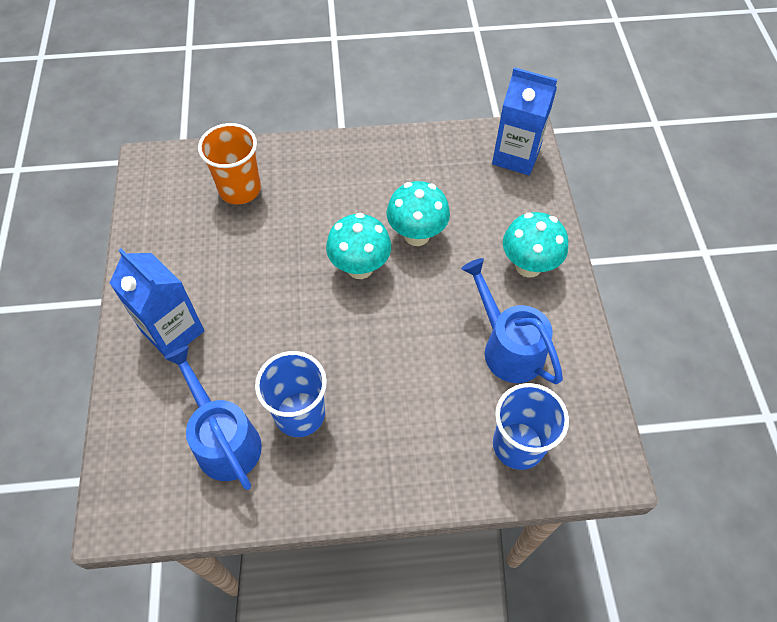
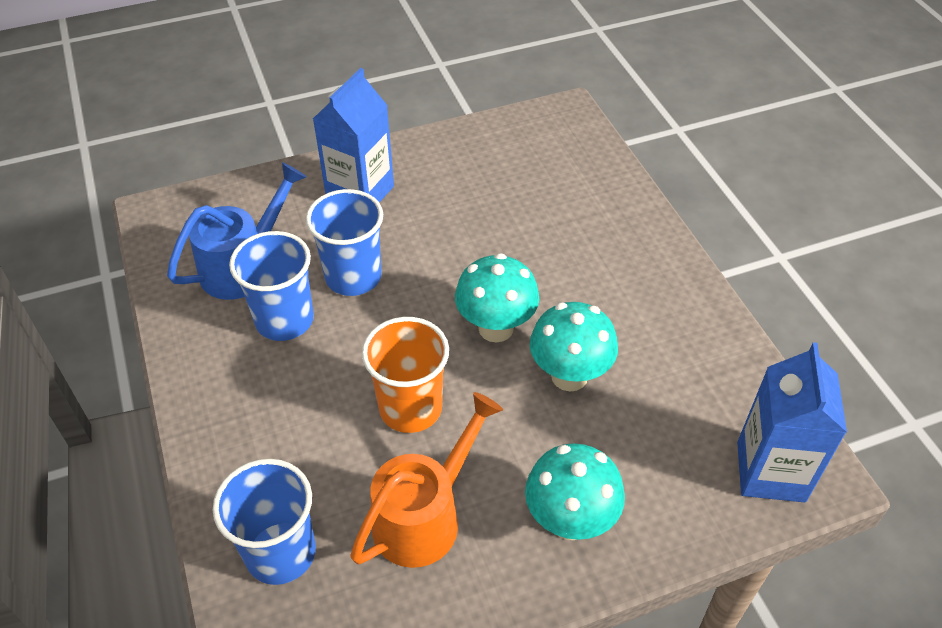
camera: 75 degrees right, 10 degrees down
(240, 189) = (564, 192): orange cup -> orange cup (410, 408)
(271, 354) = (353, 277): none -> blue cup
(507, 347) = (425, 515): blue watering can -> orange watering can

